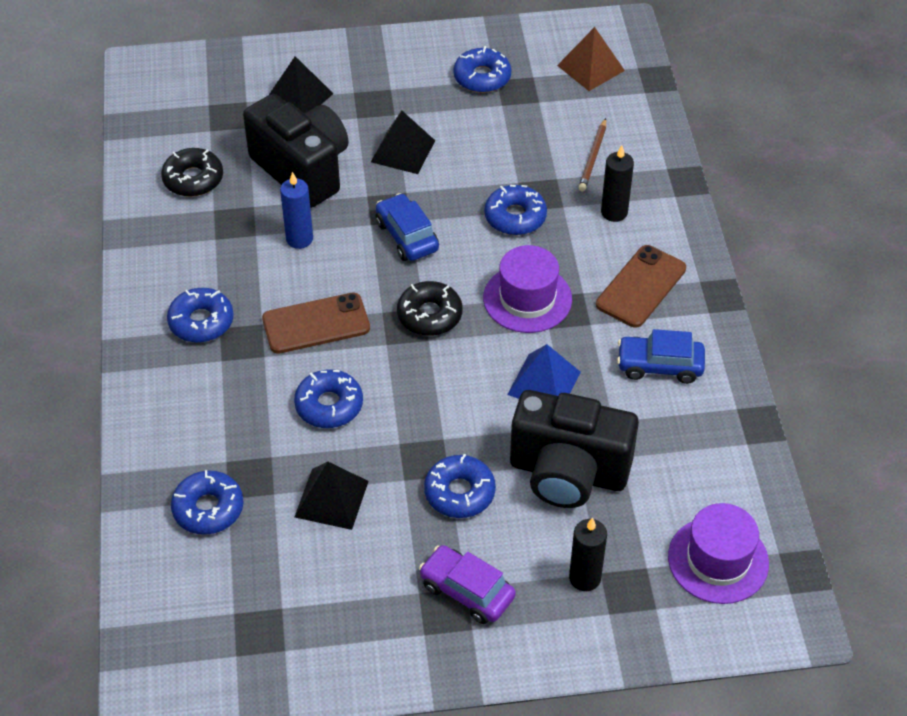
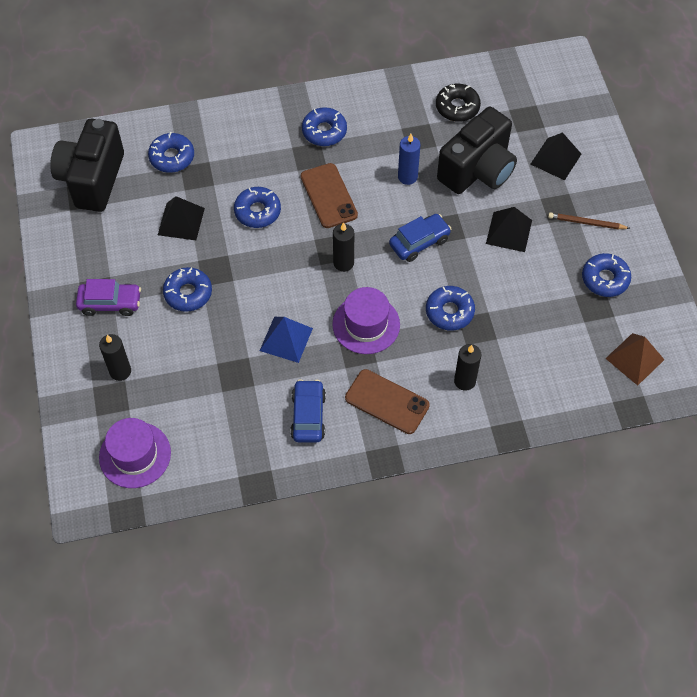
camera: 85 degrees right, 10 degrees up
(429, 315) = (343, 263): black donut -> black candle
(467, 591) = (110, 303): purple car -> purple car turned 60 degrees clockwise
(568, 473) = (207, 358): black camera -> black camera (92, 179)
(593, 157) = (525, 364): brown pencil -> brown pencil (586, 223)

